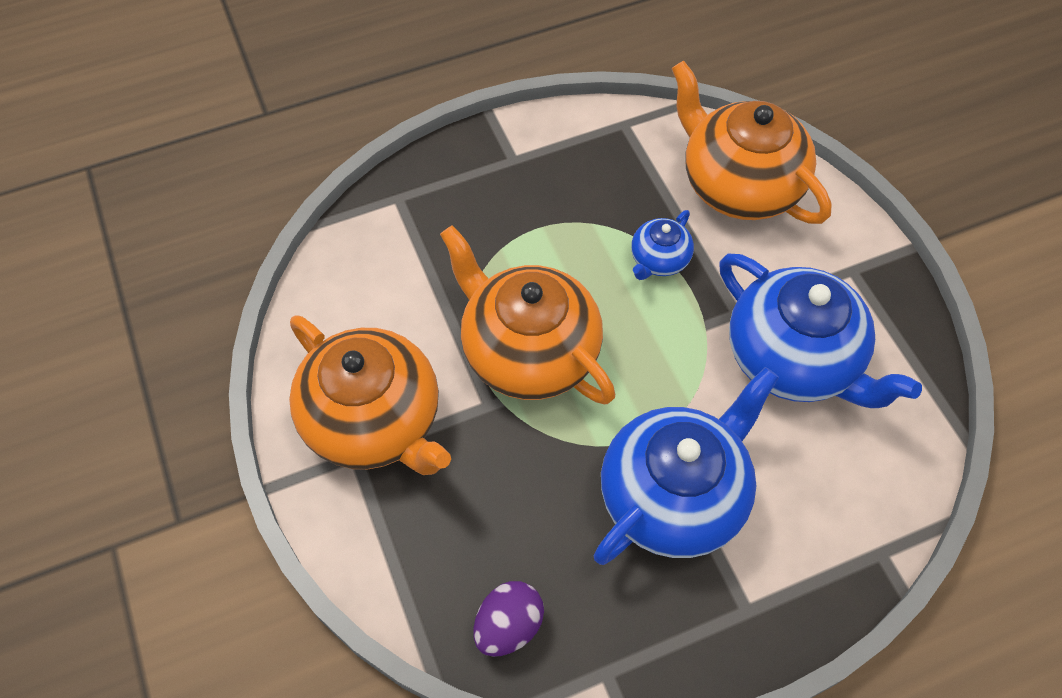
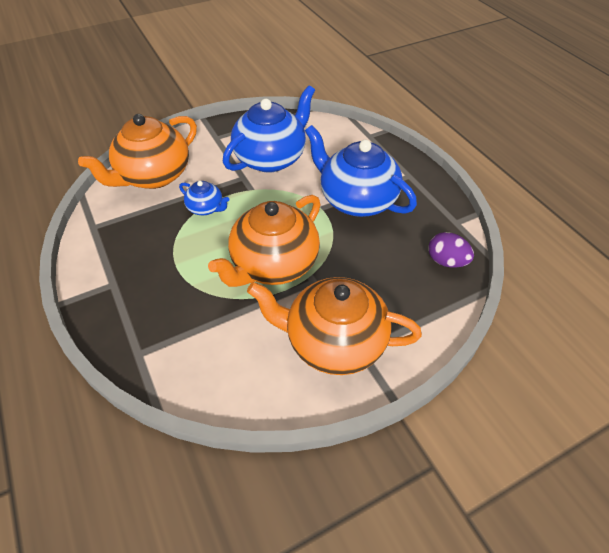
camera: 95 degrees left, 10 degrees down
(375, 421) = (333, 342): orange teapot -> orange teapot turned 120 degrees counterclockwise

